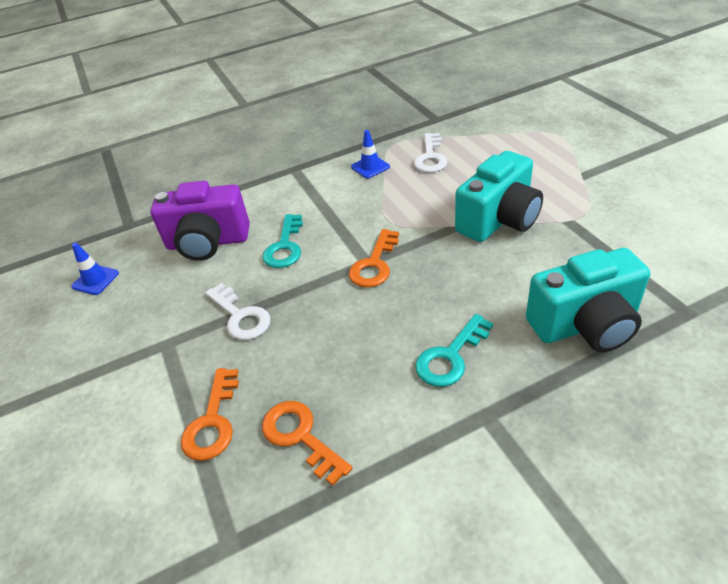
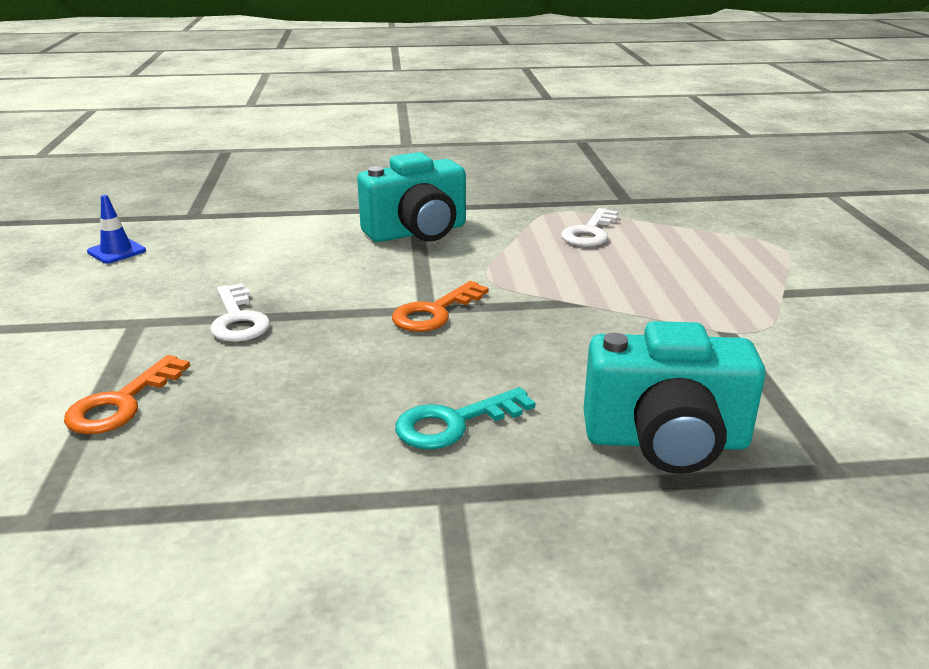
camera: 15 degrees right, 15 degrees down
(208, 242) = (261, 248): purple camera -> none
(285, 246) = (343, 272): turquoise key -> none
(300, 436) = (205, 445): orange key -> none
(370, 167) = (506, 225): blue traffic cone -> none
(499, 220) = (630, 309): turquoise camera -> turquoise camera (417, 232)

